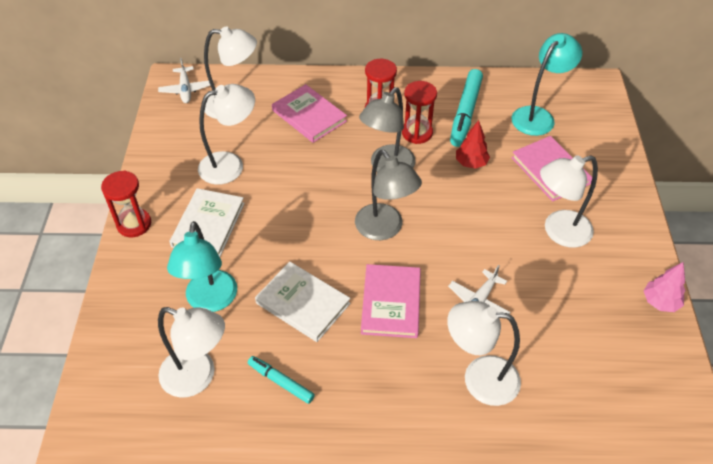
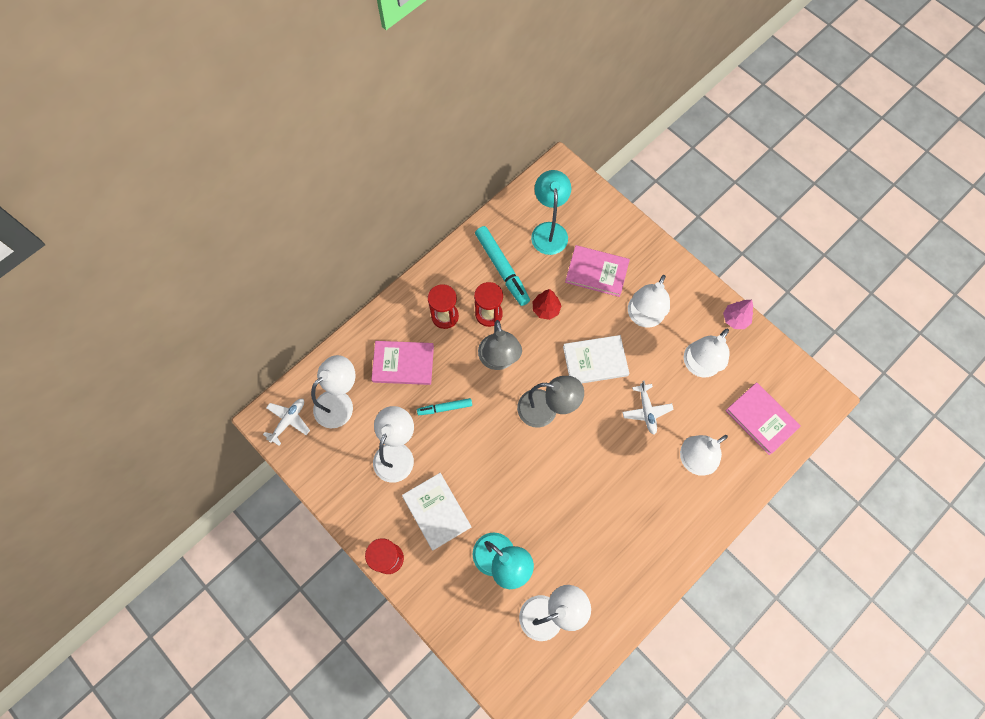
camera: 45 degrees left, 20 degrees up
(185, 90) = (288, 421): white plane -> white plane turned 90 degrees counterclockwise
(281, 382) = (597, 569): turquoise marker -> turquoise marker (445, 408)
(303, 303) = (554, 508): white book -> white book (595, 361)
(391, 303) = (602, 458): pink book -> pink book (761, 419)
(574, 308) = (698, 366): none -> white lamp

